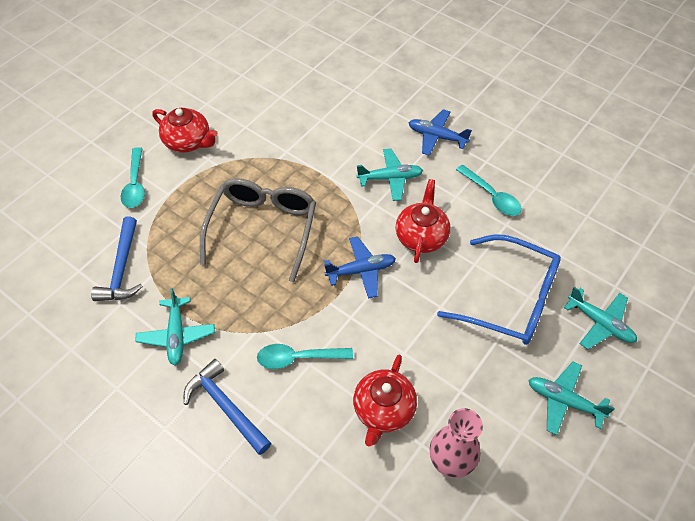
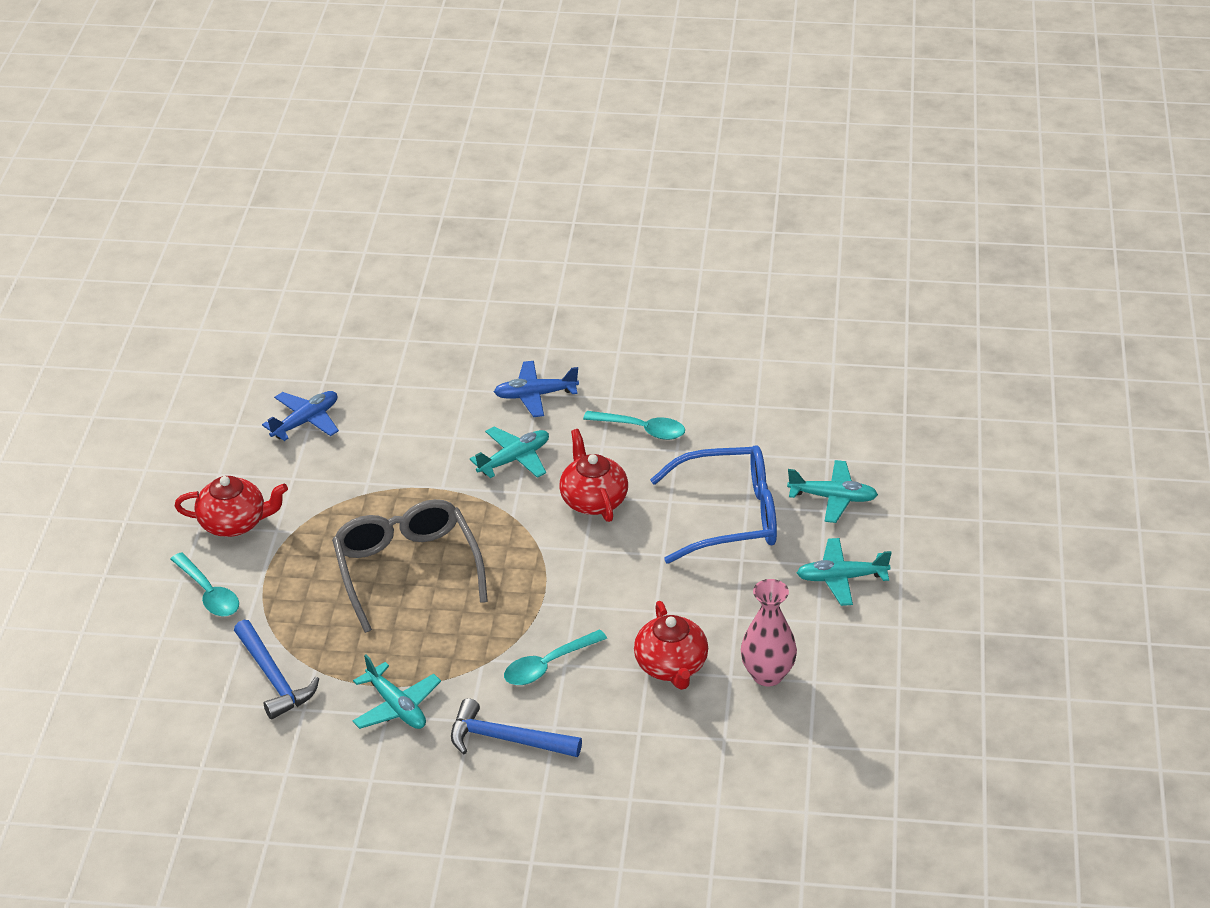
camera: 30 degrees left, 15 degrees down
(361, 271) = (552, 560): blue plane -> blue plane (306, 421)

